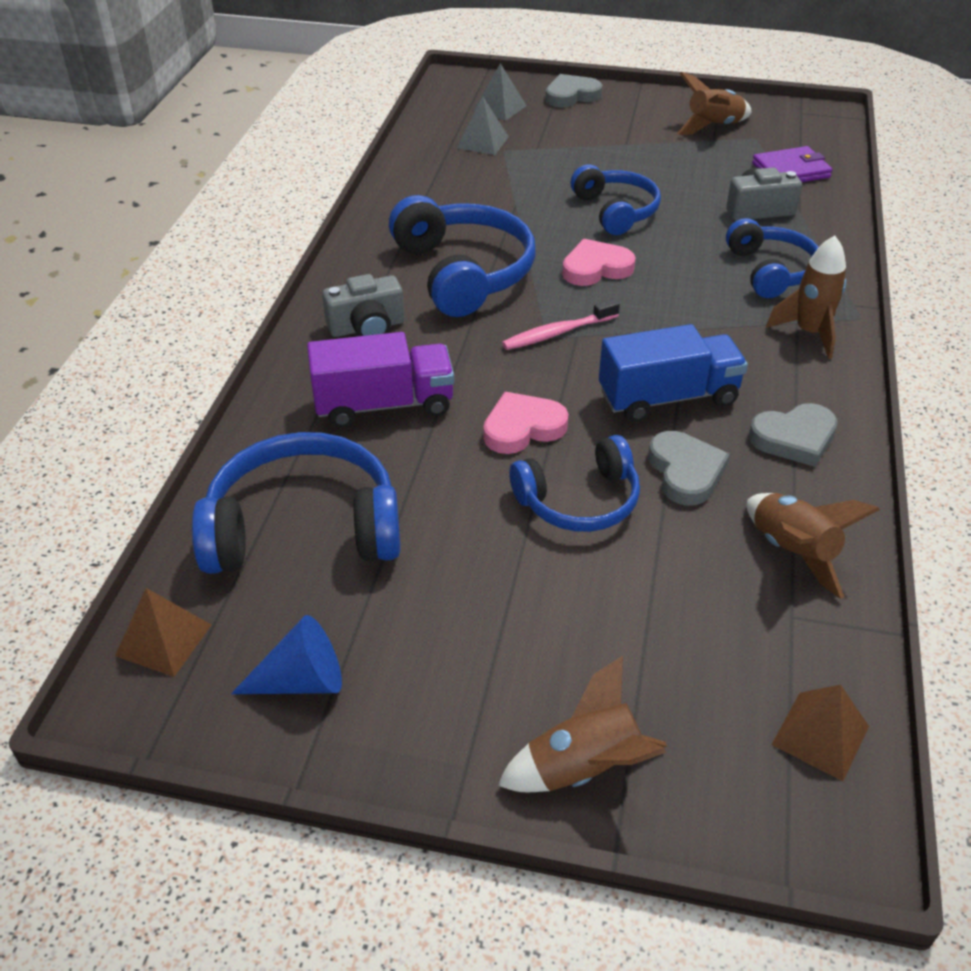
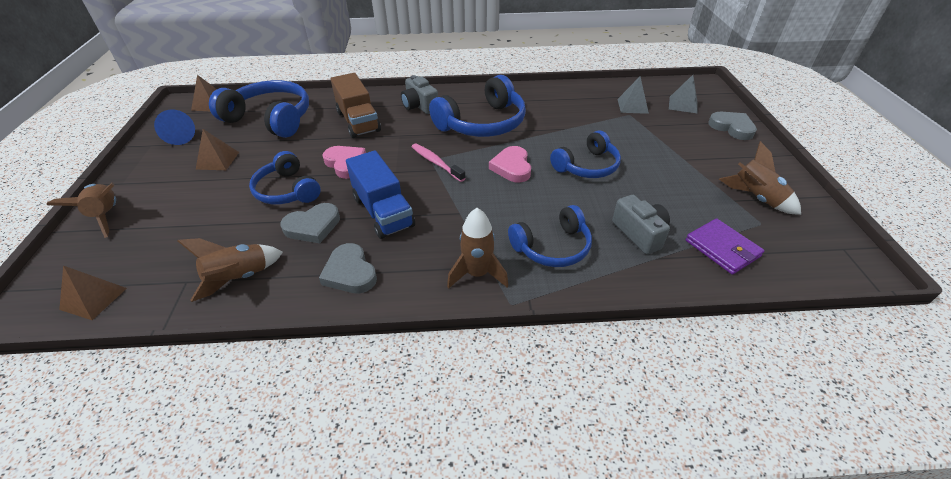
camera: 75 degrees right, 0 degrees up
(303, 527) = (271, 119): blue headphones -> blue headphones turned 45 degrees counterclockwise
(384, 404) = (358, 121): purple truck -> brown truck
(439, 604) = (217, 160): none -> brown pyramid
(596, 268) = (512, 167): pink heart -> pink heart turned 150 degrees counterclockwise

